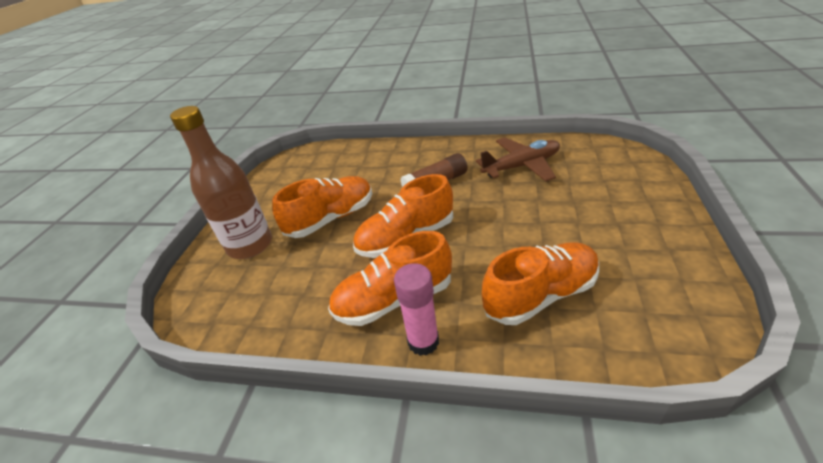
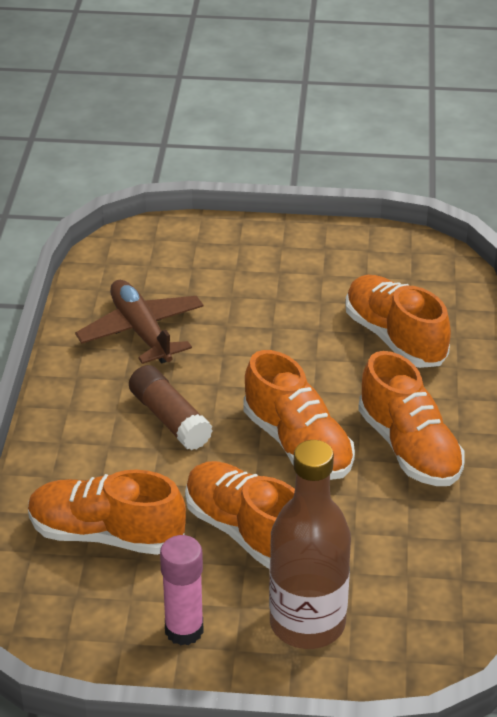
camera: 100 degrees left, 0 degrees up
(345, 171) = (106, 535): none -> orange shoe
(423, 342) = (465, 422): pink glue stick -> pink glue stick (184, 630)

